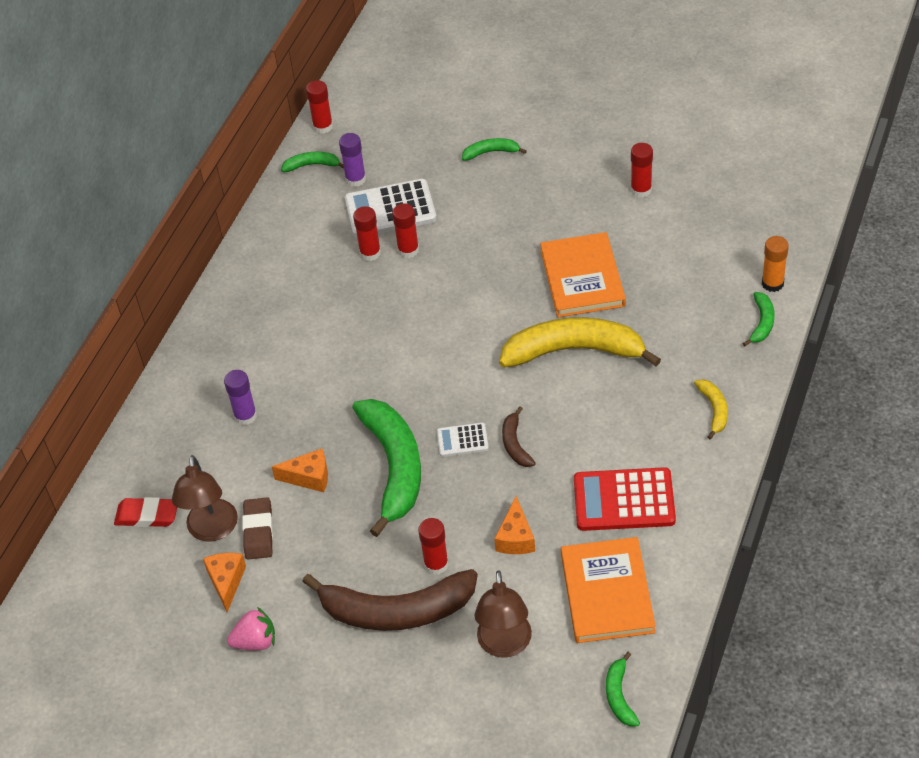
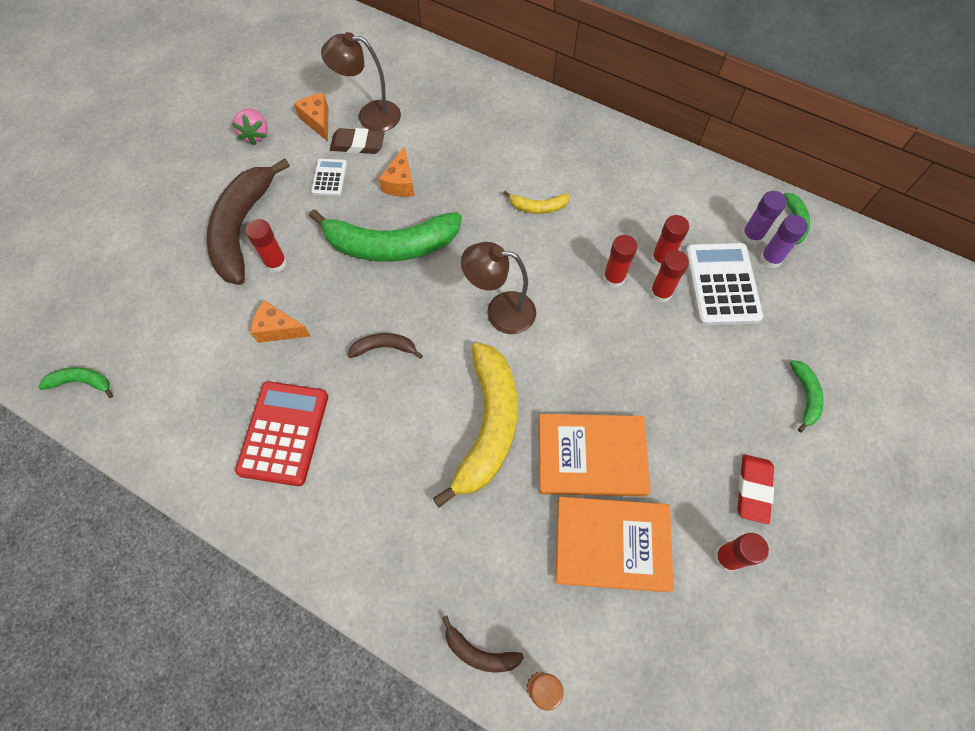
camera: 95 degrees right, 15 degrees up
(147, 515) = (399, 78): red eraser -> red eraser (753, 489)
(226, 582) = (317, 121): orange cheese -> orange cheese turned 120 degrees counterclockwise
(245, 416) = (481, 145): purple glue stick -> purple glue stick (752, 235)
(323, 126) = (854, 239): red glue stick -> red glue stick (613, 278)
(462, 440) = (403, 303): white calculator -> white calculator (329, 178)
(504, 645) = (173, 301): brown lamp -> brown lamp (500, 311)
(607, 593) = (188, 395): orange book -> orange book (612, 544)
(714, 410) = (367, 556): yellow banana -> yellow banana (538, 207)
(762, 323) = (479, 652): green banana -> brown banana

